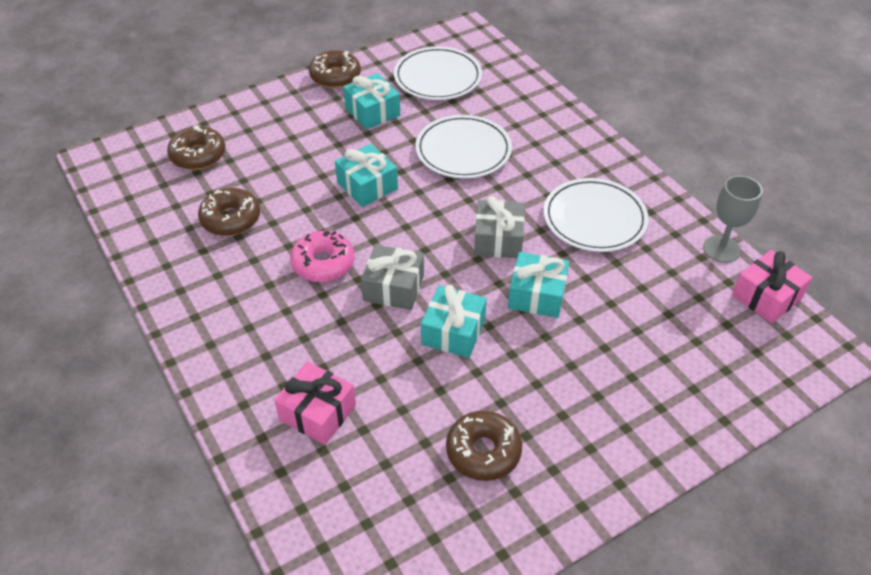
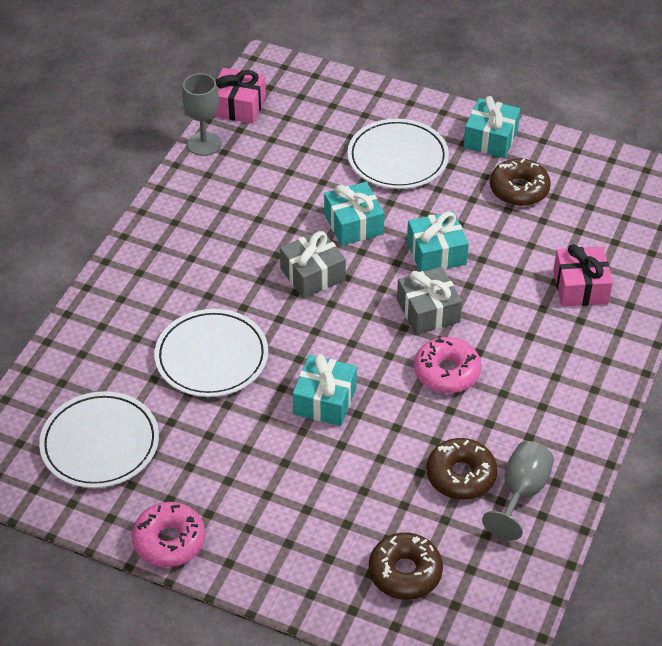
camera: 125 degrees left, 0 degrees up
(181, 241) = (521, 492): none -> grey goblet
(335, 76) = (169, 541): brown donut -> pink donut
(372, 112) = (208, 465): turquoise gift -> turquoise gift (490, 139)
(594, 219) = (231, 227): white plate -> white plate (397, 158)

